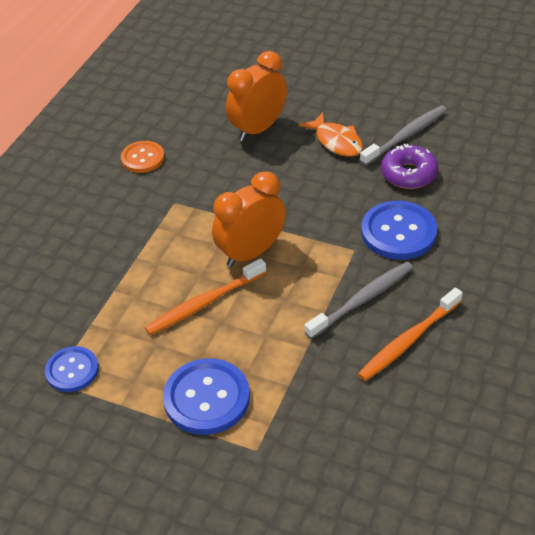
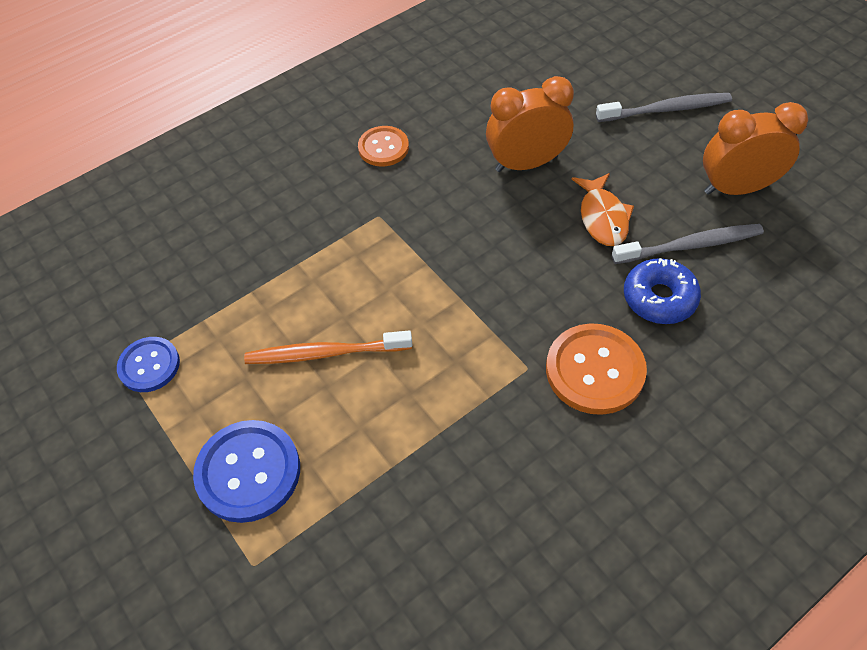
camera: 30 degrees right, 10 degrees up
(251, 253) = (414, 315): orange clock -> orange clock (736, 188)
(363, 299) = (494, 438): grey toothbrush -> grey toothbrush (666, 109)
(398, 232) = (595, 370): blue button -> orange button
(408, 174) = (659, 298): purple donut -> blue donut
(408, 341) = (508, 522): orange toothbrush -> none

